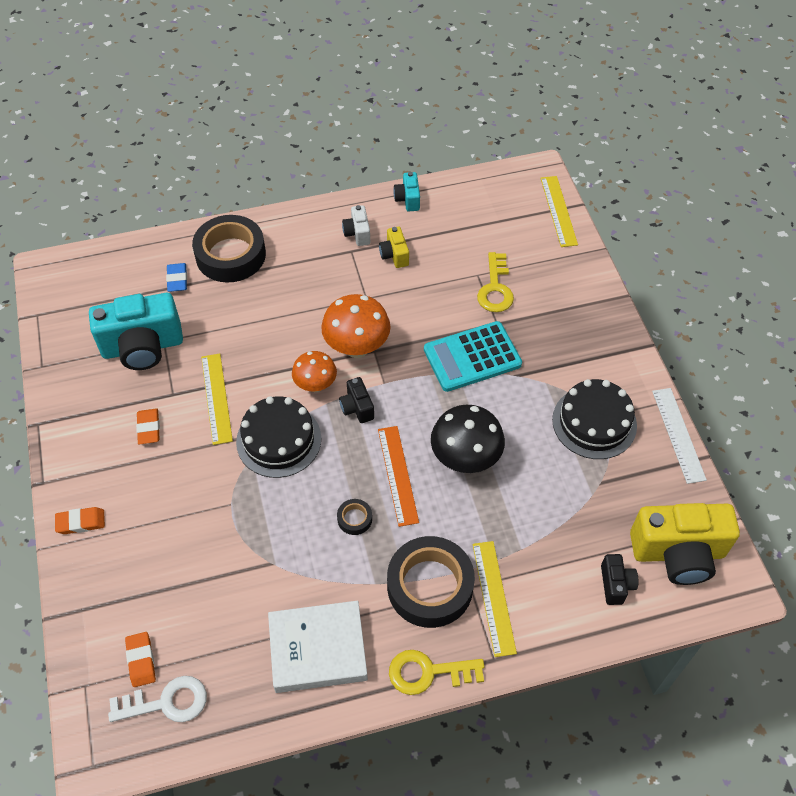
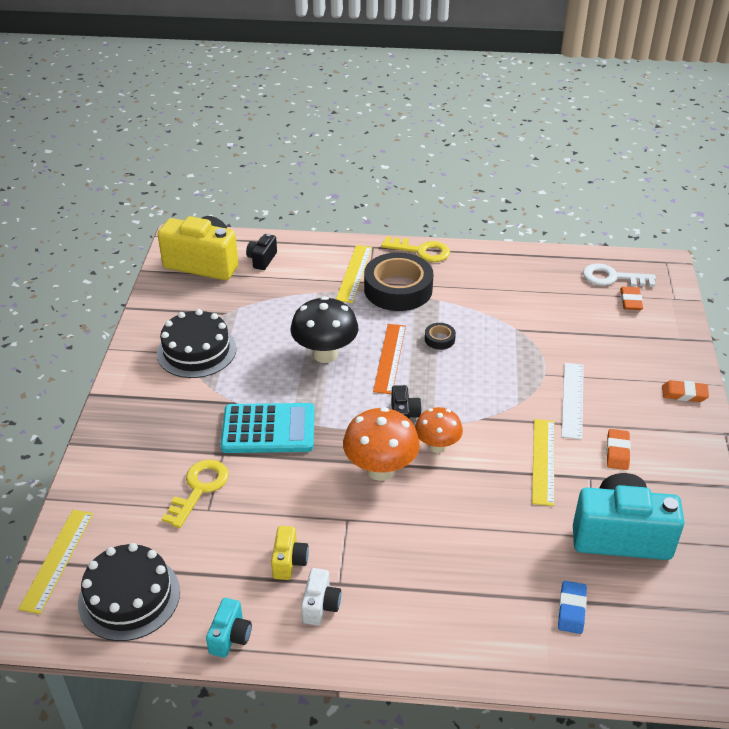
camera: 160 degrees left, 15 degrees down
(230, 255) = (495, 624): black tape -> none
(278, 440) = (488, 409): black cake -> black cake (129, 597)
(318, 649) = (495, 278): white book -> none
(678, 434) = (135, 326): white ruler -> white ruler (572, 400)

